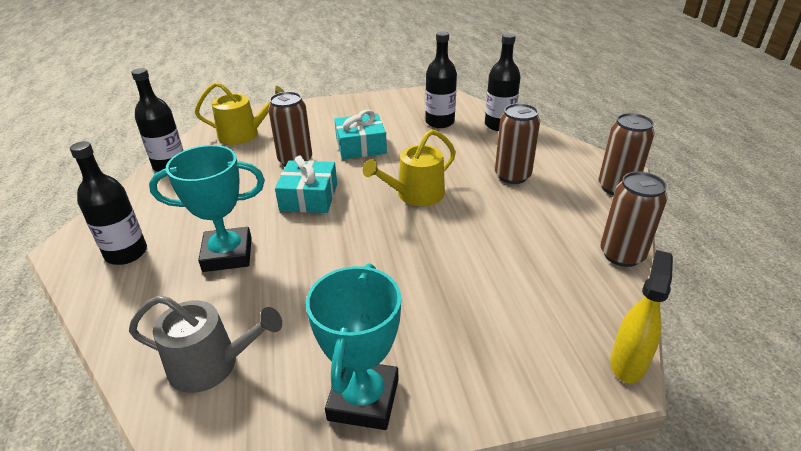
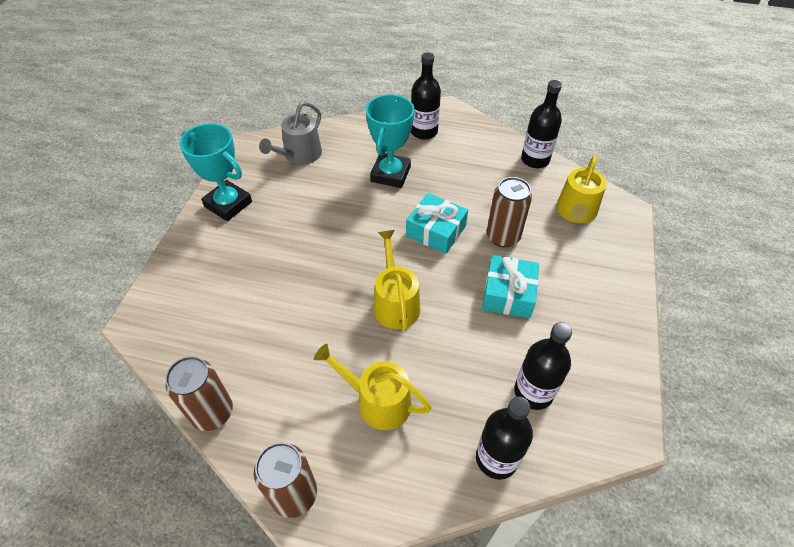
camera: 115 degrees right, 15 degrees up
(512, 176) = (378, 401): brown can -> yellow watering can
(628, 363) = (137, 335): yellow spray bottle -> none

